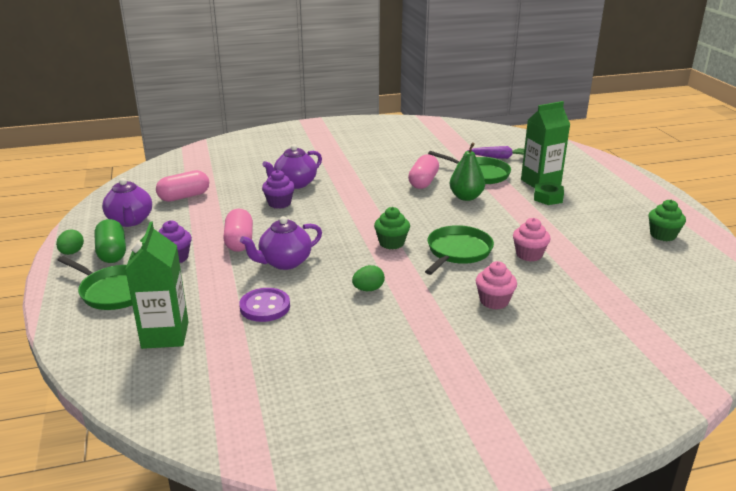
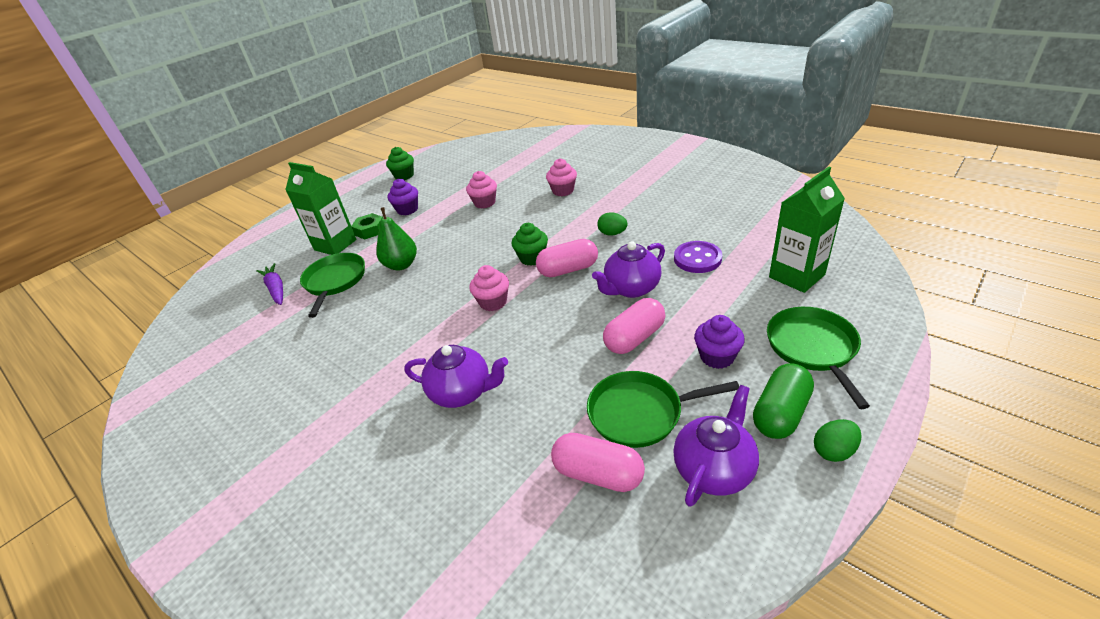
camera: 120 degrees left, 10 degrees up
(279, 203) = (526, 369): purple cupcake -> purple cupcake (407, 210)
(284, 262) = (631, 289): purple teapot -> purple teapot turned 120 degrees clockwise
(360, 213) = (493, 302): none -> pink cupcake
(423, 182) = (381, 303): pink capsule -> pink capsule (568, 269)
(458, 251) = (511, 227): green pan -> green pan (639, 413)

